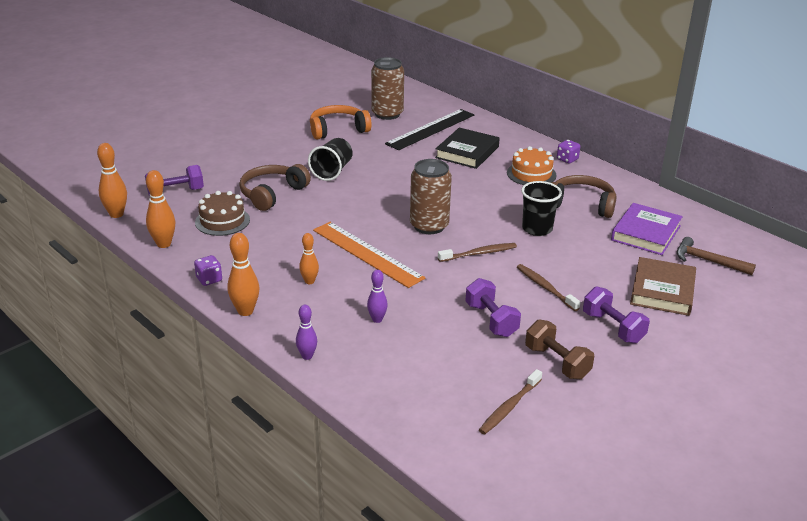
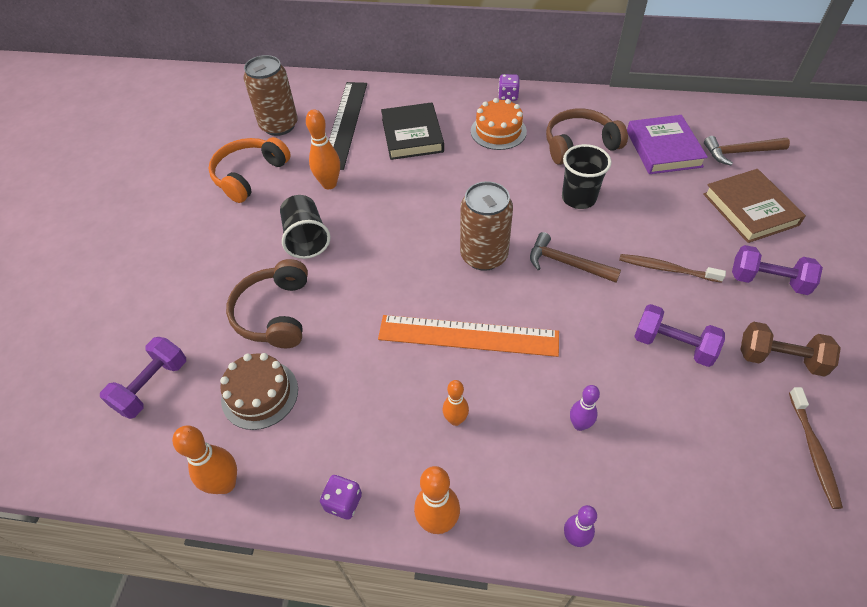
camera: 35 degrees left, 20 degrees up
(116, 214) = (108, 476): orange bowling pin -> orange bowling pin (329, 184)
(479, 253) = (567, 263): brown toothbrush -> brown hammer

